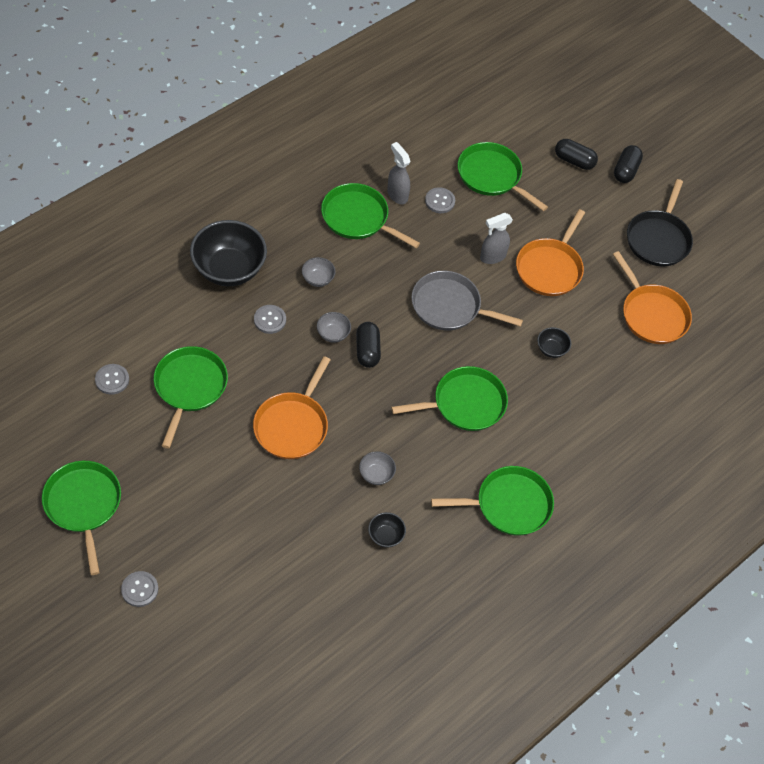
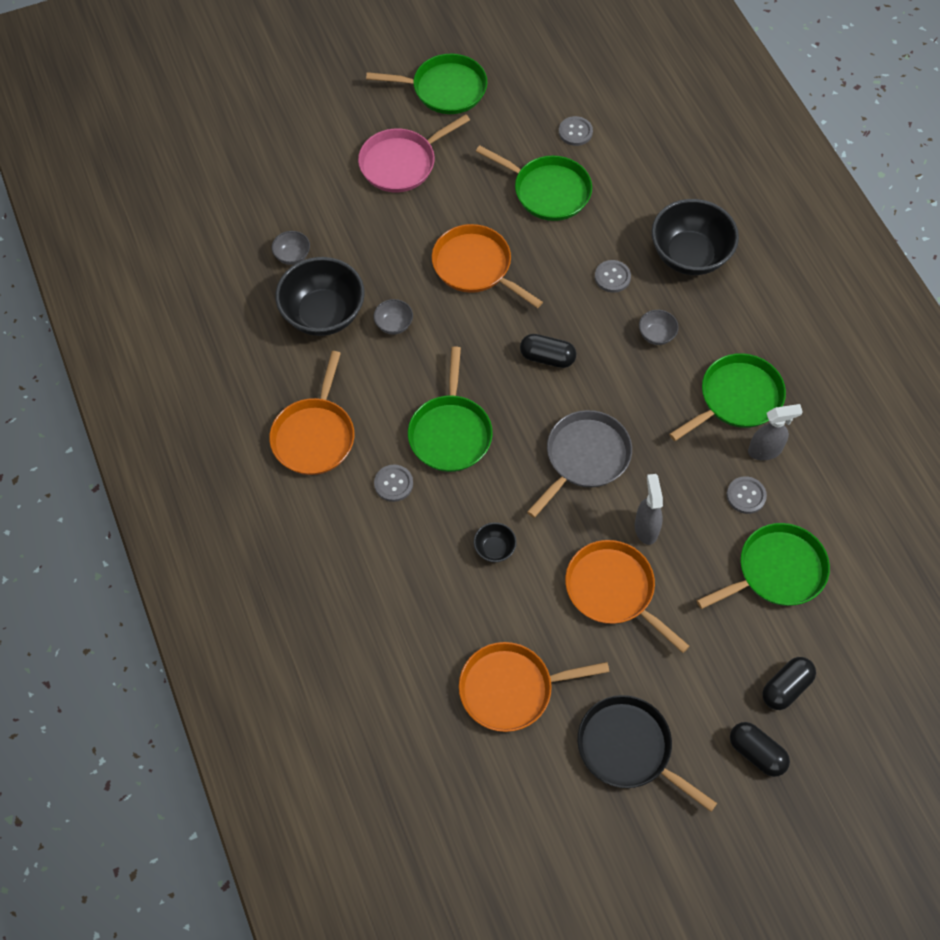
camera: 115 degrees right, 5 degrees up
(140, 589) = (346, 114): grey button -> grey button (393, 484)
(190, 519) = (401, 163): none -> pink pan
(333, 334) = (578, 331): grey bowl -> grey bowl (292, 256)
(385, 536) = (323, 314): black bowl -> black bowl, size x2.23
(509, 505) = (314, 436): green pan -> orange pan

